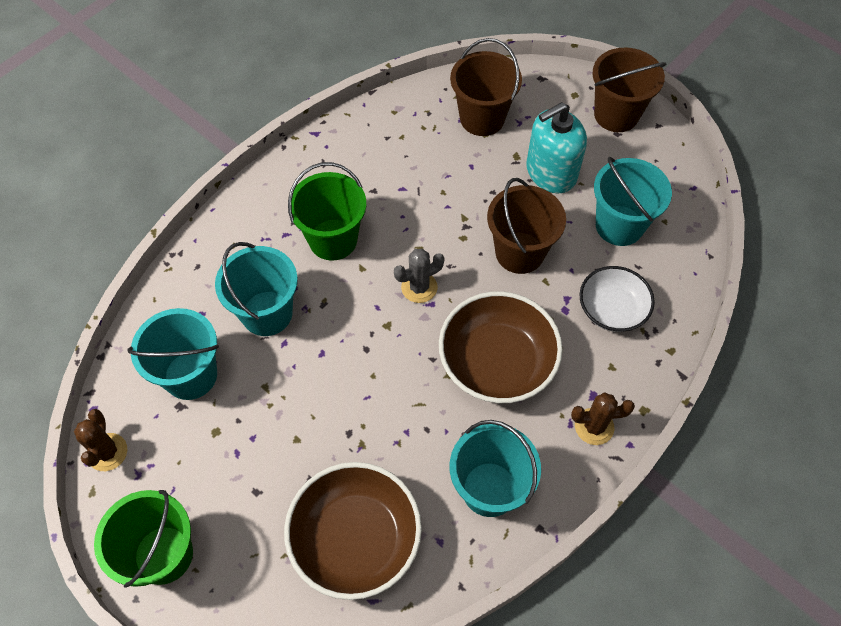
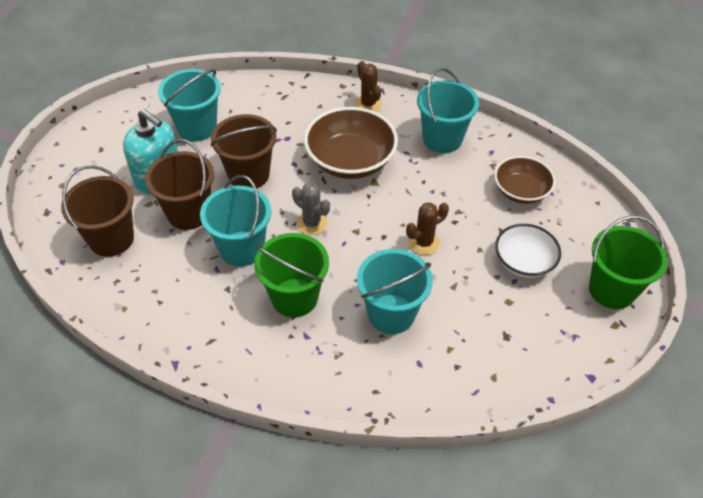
camera: 115 degrees left, 10 degrees down
(107, 452) = (575, 367): brown cactus -> brown cactus (424, 242)
(190, 375) = (477, 342): turquoise bucket -> turquoise bucket (241, 248)
(356, 539) = (521, 191): brown bowl -> brown bowl, size x0.63
(612, 309) = (274, 115): white bowl -> white bowl (524, 262)
(616, 114) = (79, 154): brown bucket -> brown bucket (188, 213)

